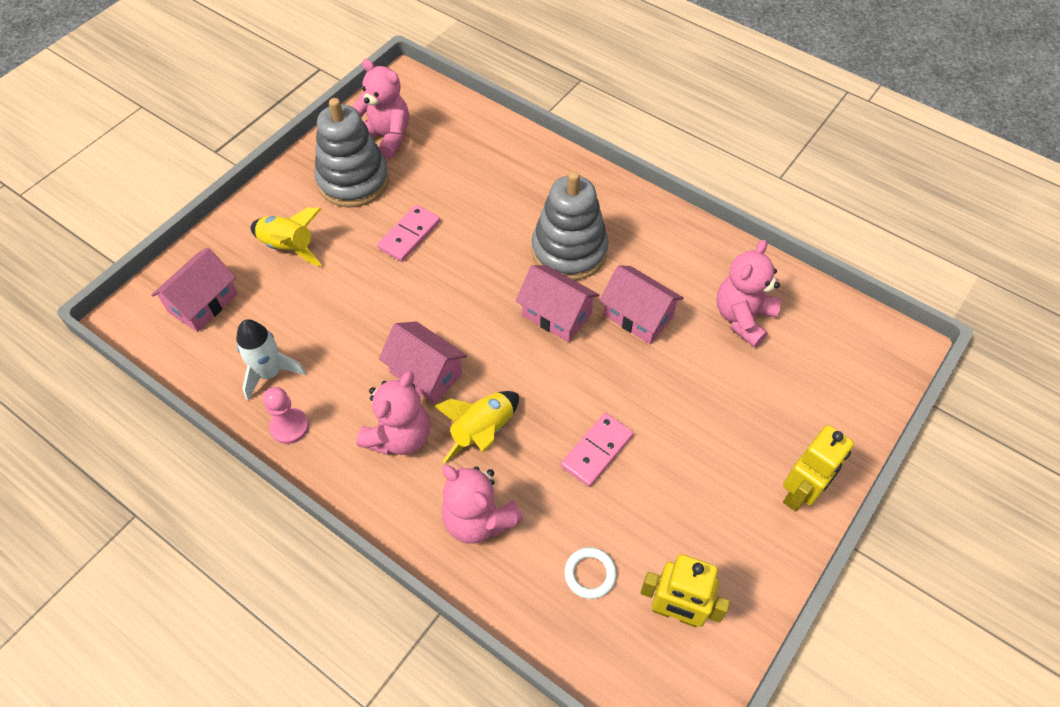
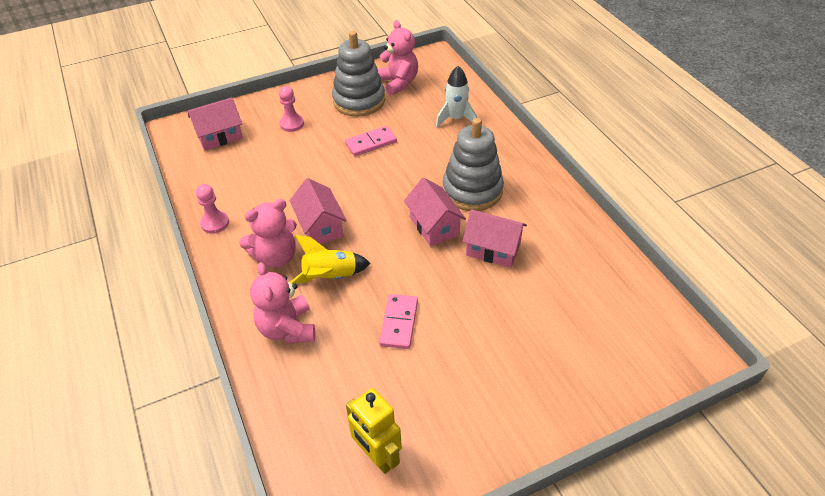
camera: 30 degrees right, 10 degrees down
(270, 373) = (227, 189): white rocket -> white rocket (456, 119)
(289, 247) = (292, 124): yellow rocket -> pink pawn
(590, 574) = (335, 399): white ring -> none
(597, 451) = (399, 323): pink domino -> pink domino turned 60 degrees counterclockwise
(638, 316) = (493, 249): pink house -> pink house turned 45 degrees counterclockwise
(743, 317) = (575, 282): pink teddy bear -> none
(800, 493) = (535, 422): yellow robot -> none

